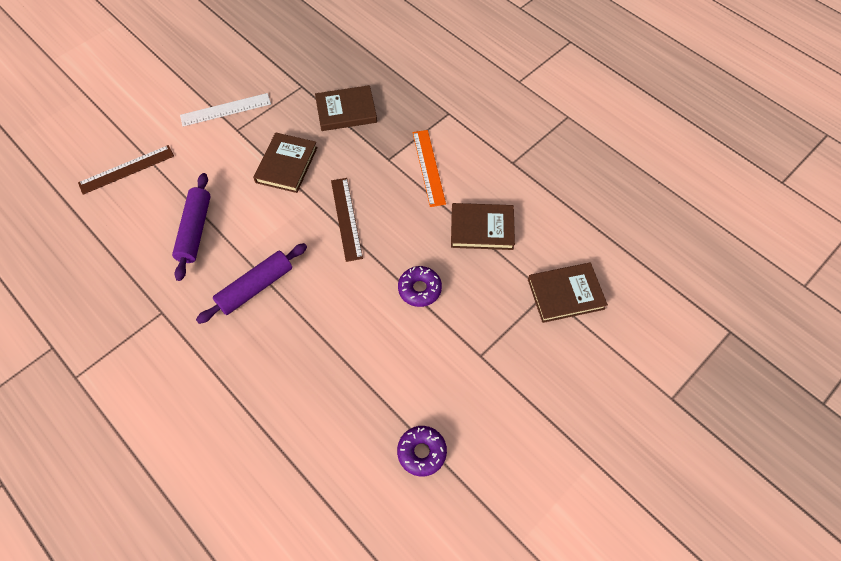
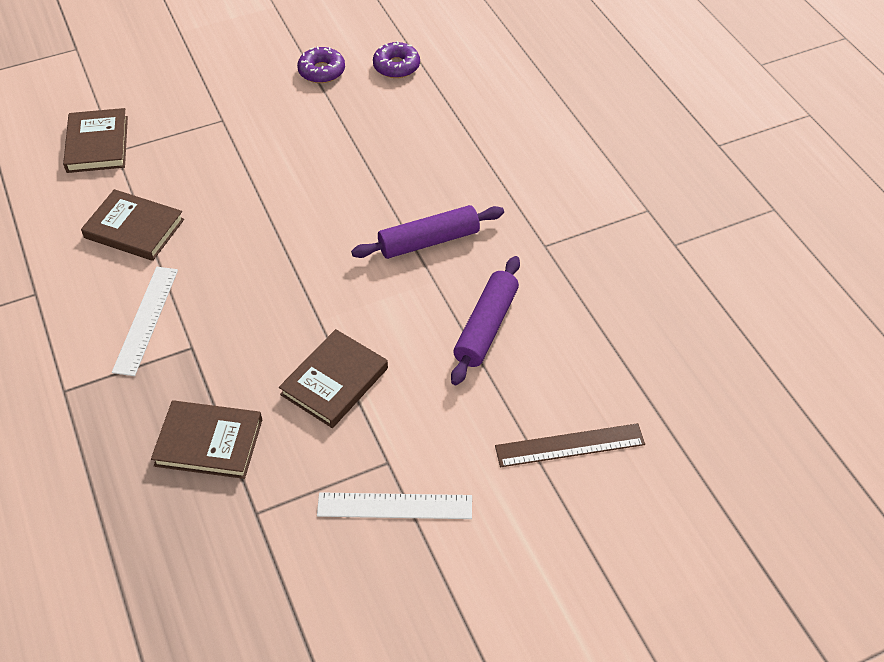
camera: 160 degrees left, 10 degrees down
(346, 218) = (288, 286): brown ruler -> none
(419, 289) = (246, 189): purple donut -> purple donut (396, 66)
(429, 167) = (146, 319): orange ruler -> white ruler
(565, 294) = (97, 144): brown book -> brown book turned 75 degrees clockwise

